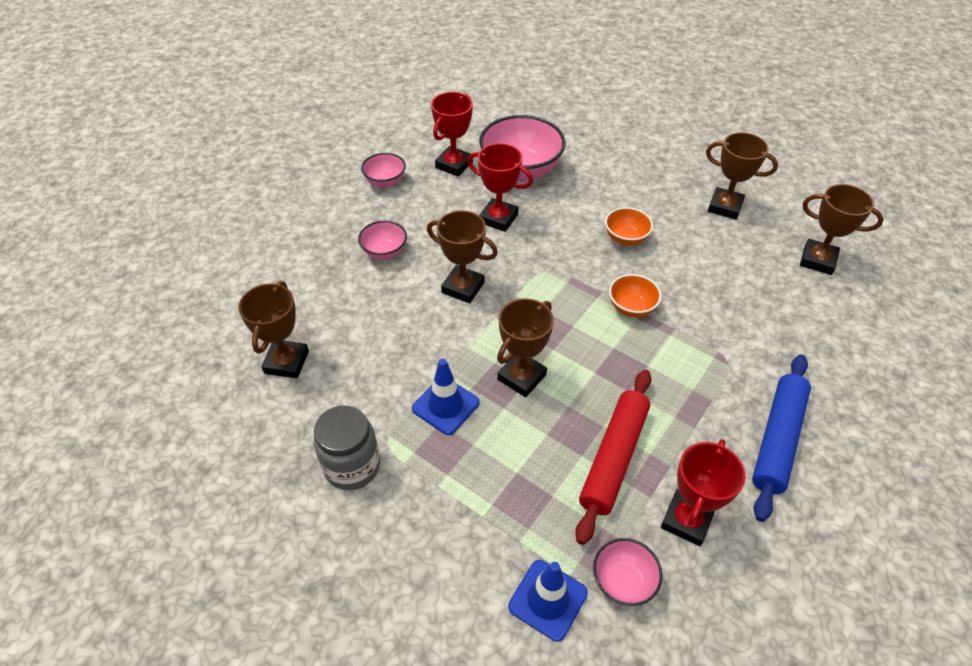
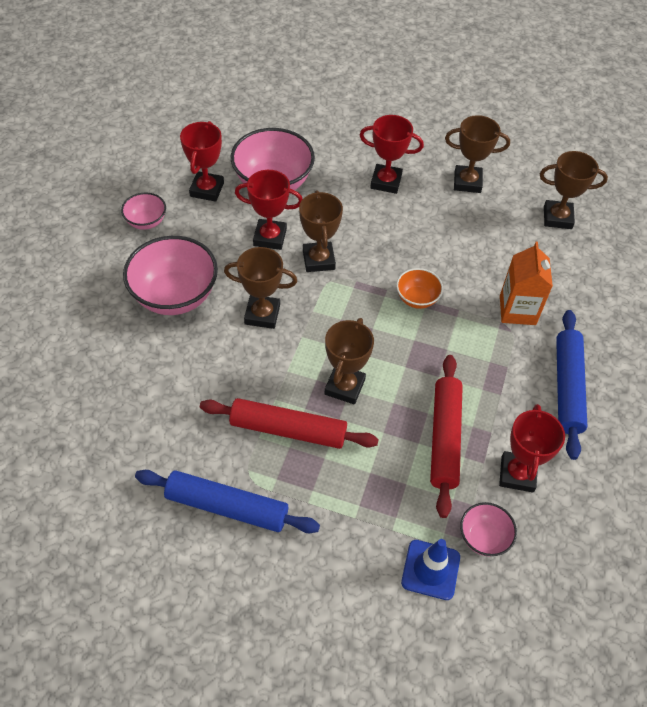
camera: 20 degrees left, 5 degrees up
(286, 362) = (126, 427): brown trophy -> brown trophy (318, 260)
(352, 466) = (227, 506): grey jar -> blue rolling pin
(384, 252) = (175, 296): pink bowl -> pink bowl, size x1.94
(445, 405) = (288, 430): blue traffic cone -> red rolling pin
(625, 238) = (391, 232): orange bowl -> none
(636, 190) = (386, 182): none -> red trophy
(742, 344) = (517, 310): none -> orange carton

